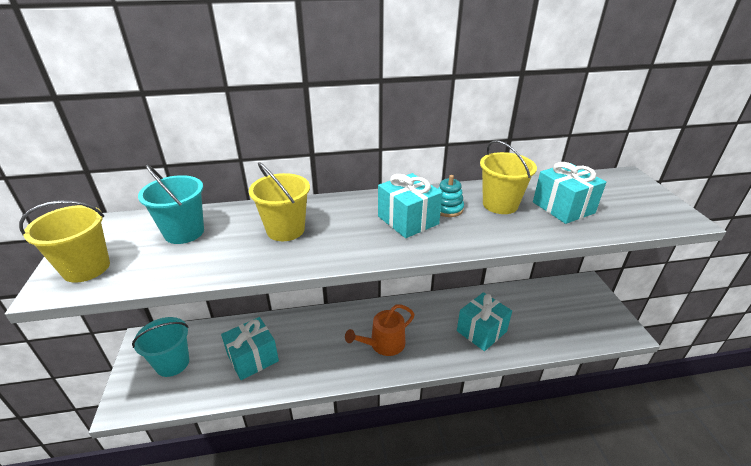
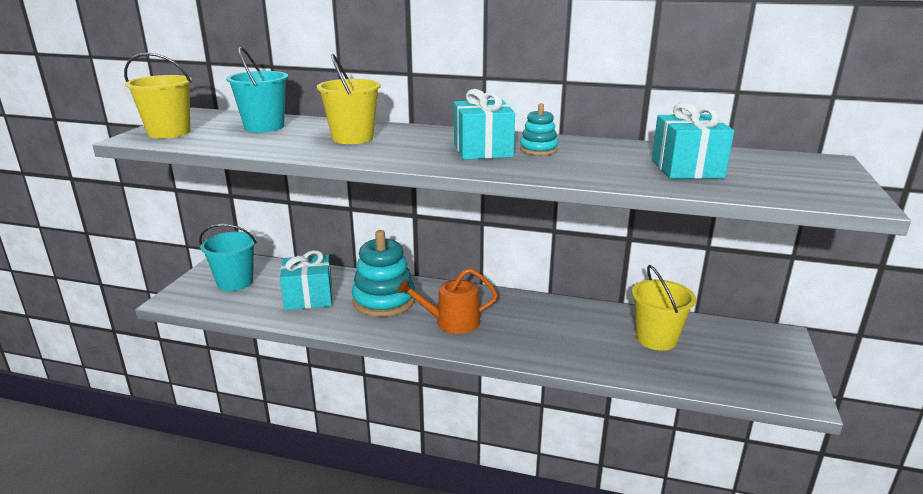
camera: 25 degrees right, 10 degrees down
(318, 339) = (384, 300): none -> turquoise stacking toy
(481, 331) = (581, 341): turquoise gift -> none
(500, 204) = (606, 155): yellow bucket -> yellow bucket (656, 339)

